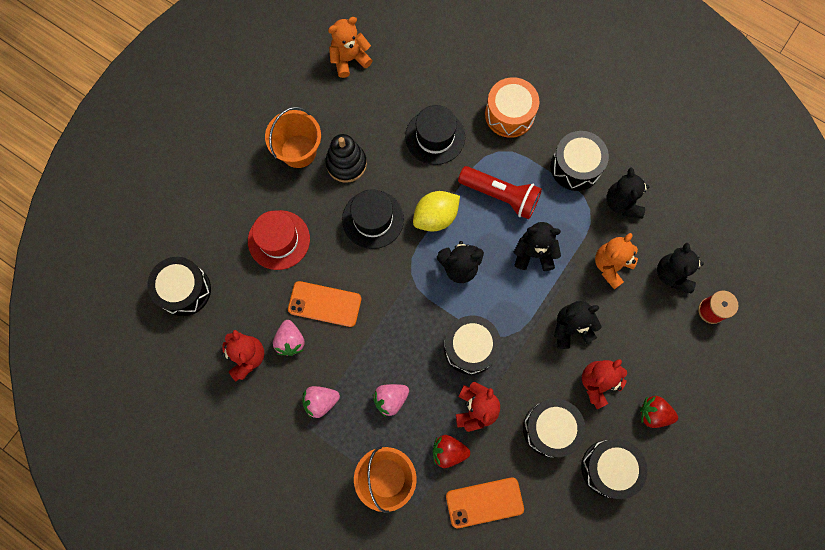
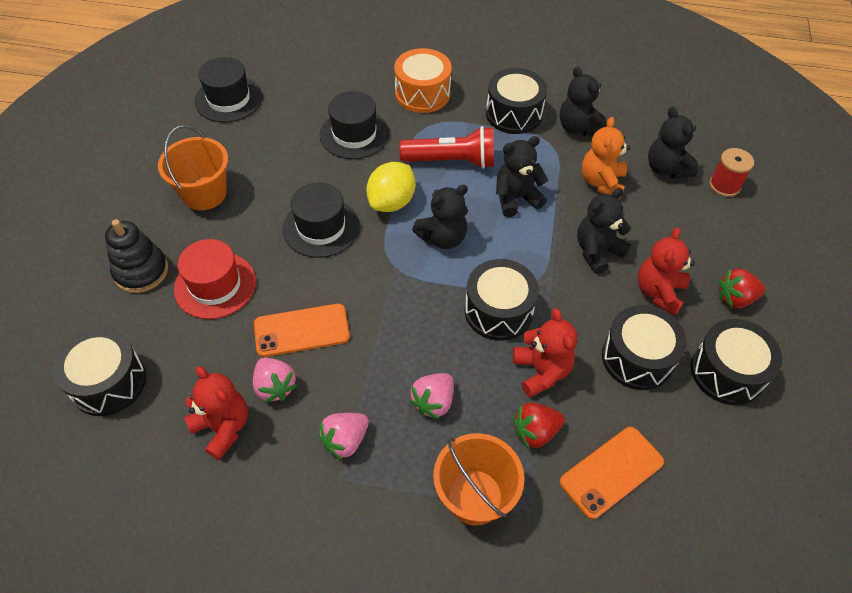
camera: 25 degrees left, 20 degrees down
(346, 164) = (266, 187): black stacking toy -> black stacking toy (141, 271)
(349, 59) = (229, 99): orange teddy bear -> black hat

